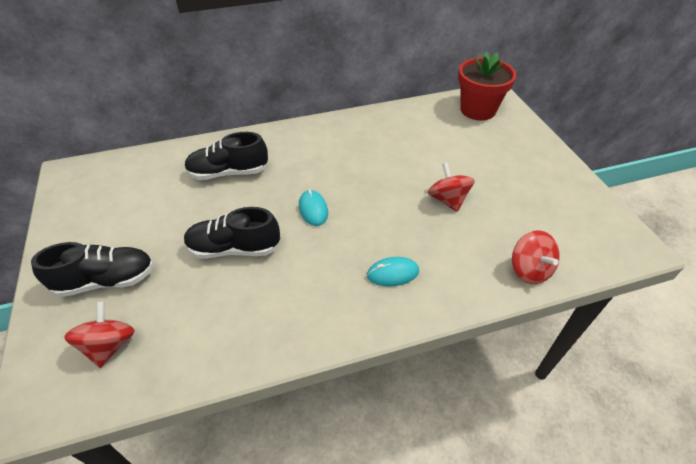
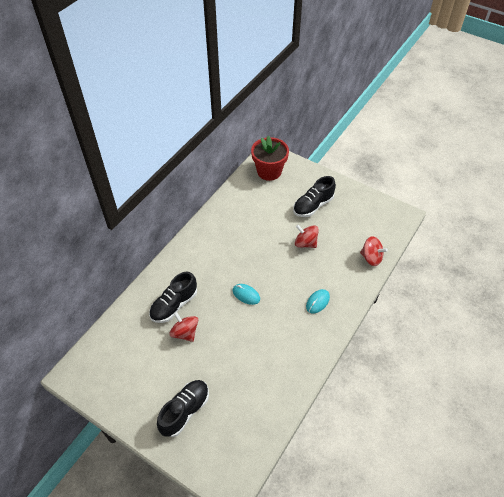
camera: 40 degrees left, 5 degrees up
(110, 345) = (228, 435): red spinning top -> red spinning top (185, 332)
(234, 248) = (230, 345): black shoe -> black shoe (313, 205)

